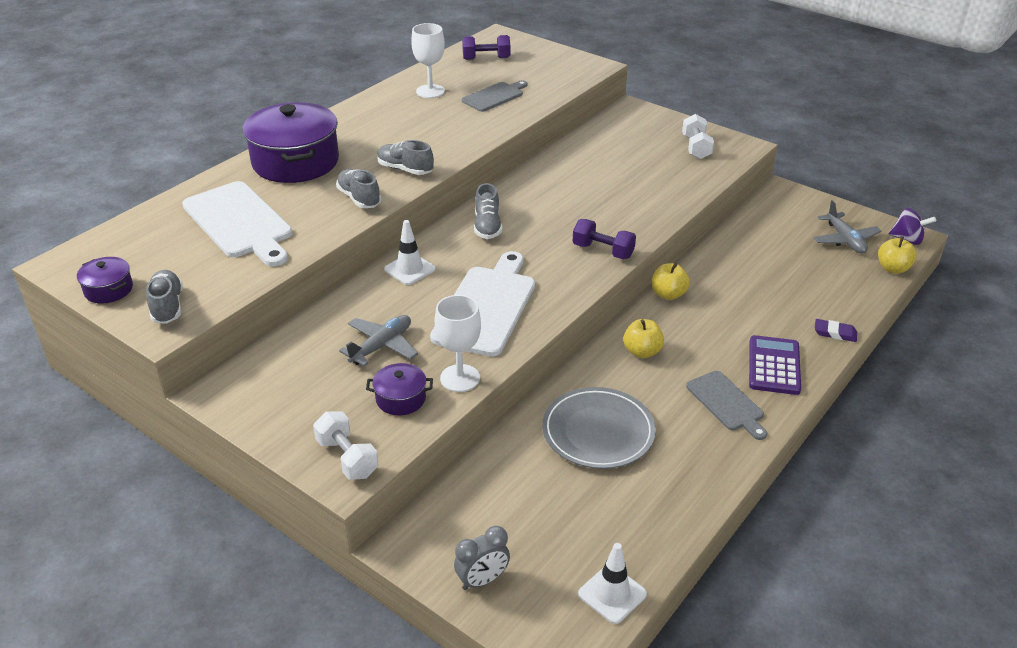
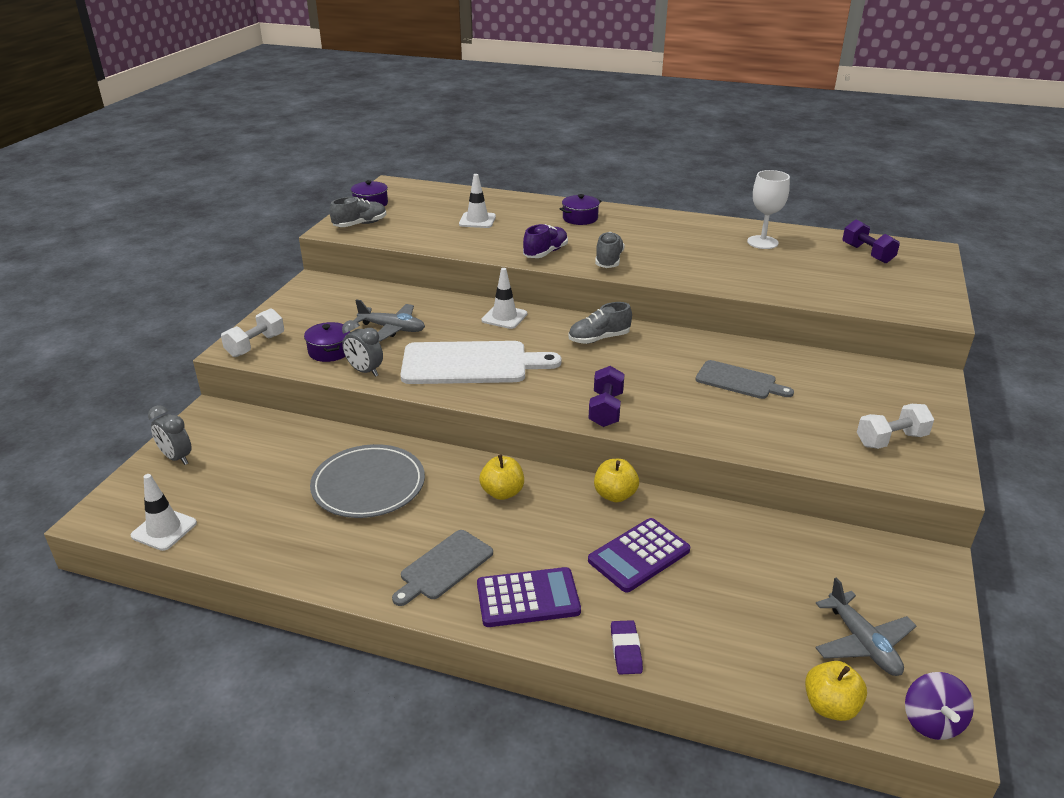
camera: 70 degrees right, 5 degrees down
(239, 222) = (477, 220): white cutting board -> white traffic cone
(295, 162) = (580, 218): purple pot -> purple pot, size x0.46
(359, 198) = (545, 253): grey shoe -> purple shoe
(460, 378) = (365, 371): white goblet -> grey clock
(494, 96) = (791, 273): grey cutting board -> grey cutting board (739, 381)
(742, 302) = (639, 555): none -> purple calculator
(845, 240) = (862, 643): grey plane -> grey plane turned 75 degrees counterclockwise

